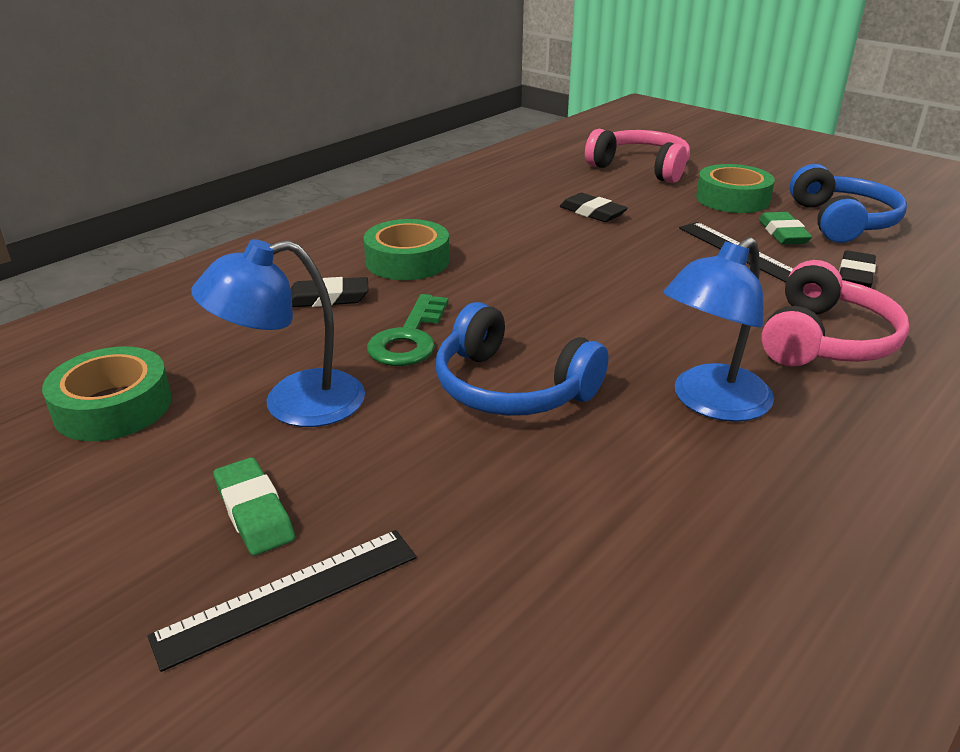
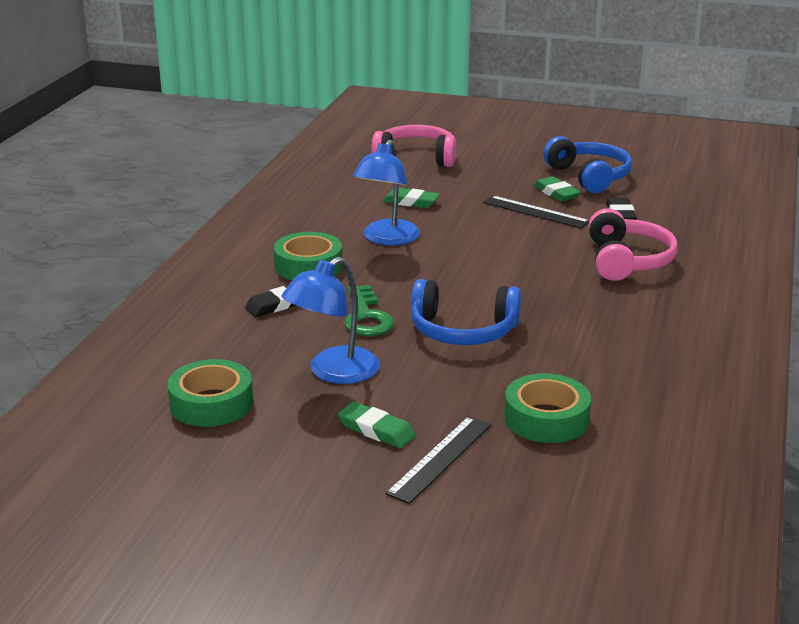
camera: 25 degrees left, 5 degrees down
(592, 212) = (411, 202): black eraser -> green eraser
(710, 403) = (586, 311): blue lamp -> blue lamp (387, 239)
(732, 199) = (503, 172): green tape -> green tape (546, 419)

